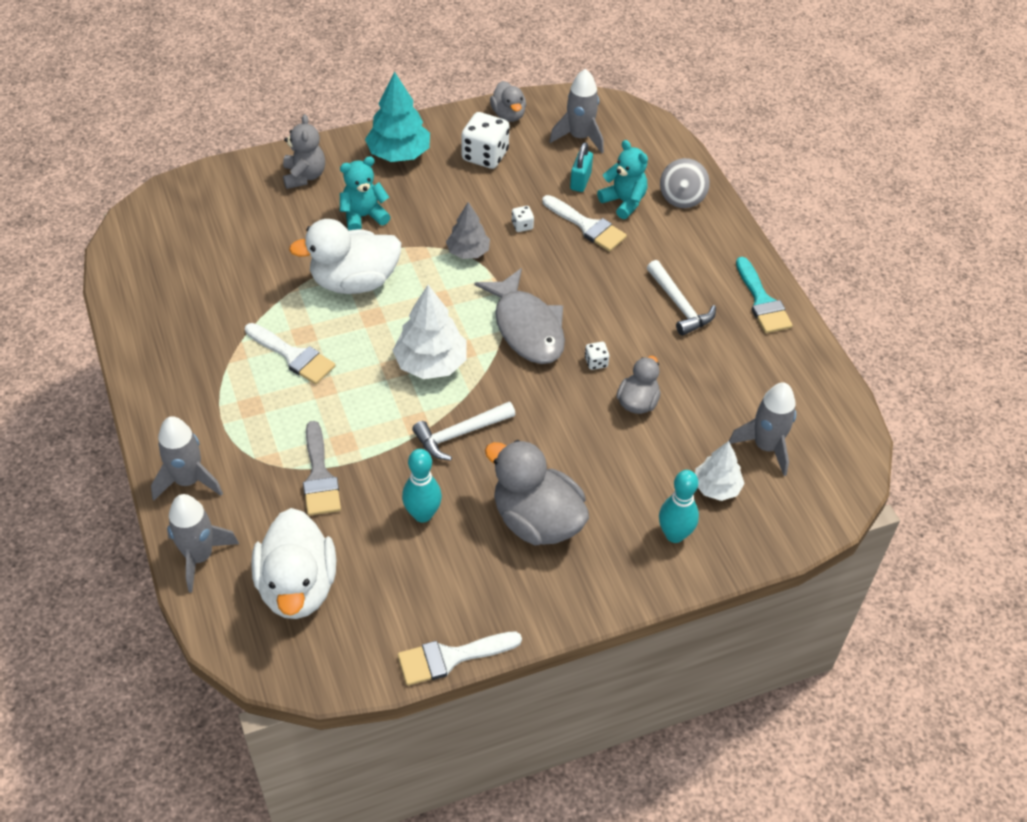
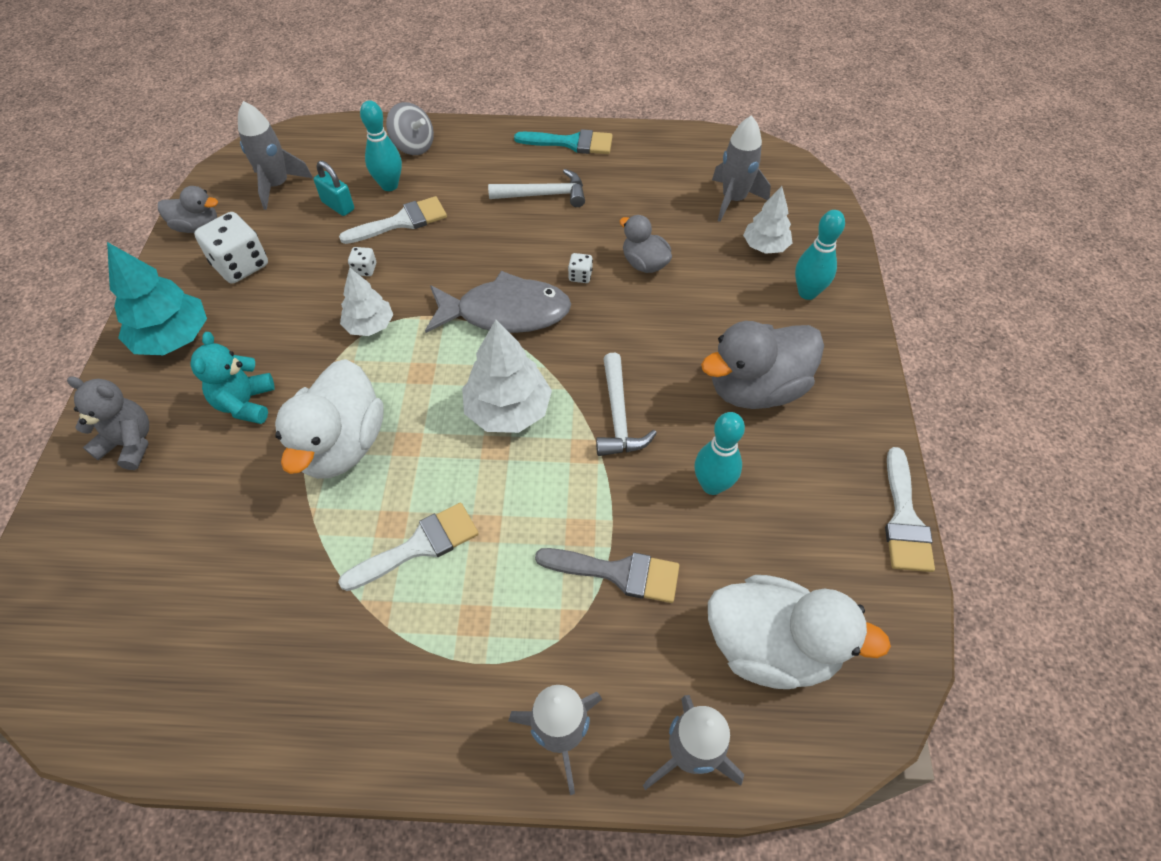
camera: 65 degrees left, 5 degrees up
(468, 252) = (370, 325): grey tree -> white tree
(624, 202) = (389, 185): turquoise teddy bear -> turquoise bowling pin

